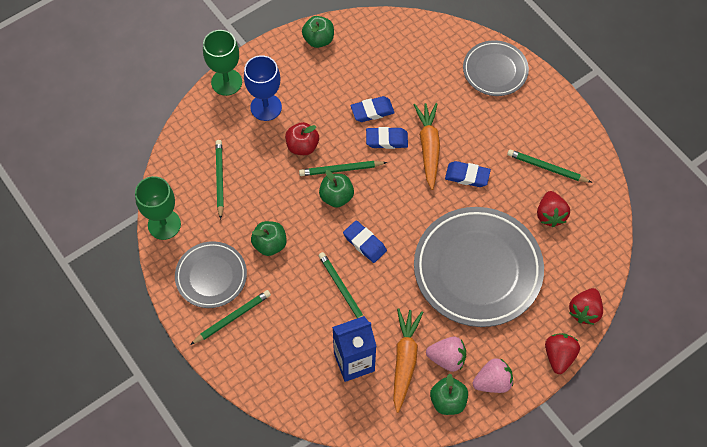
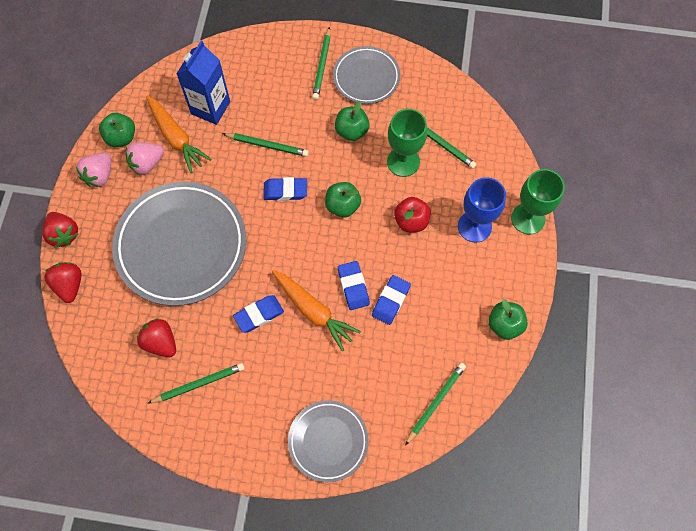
camera: 135 degrees right, 5 degrees up
(164, 224) = (438, 81): green goblet -> green goblet (403, 162)
(340, 169) = (362, 229): green pencil -> green pencil (436, 402)
(386, 140) = (353, 286): blue eraser -> blue eraser turned 60 degrees counterclockwise

